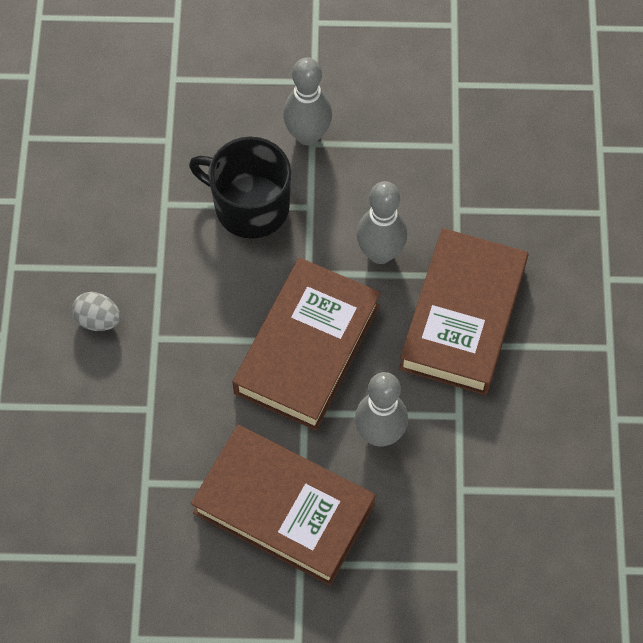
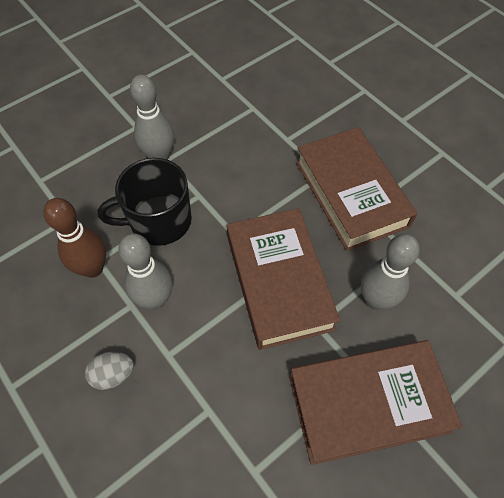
camera: 40 degrees left, 5 degrees down
(154, 209) = (93, 268): none -> brown bowling pin
(380, 253) = (267, 192): grey bowling pin -> grey bowling pin (155, 299)

